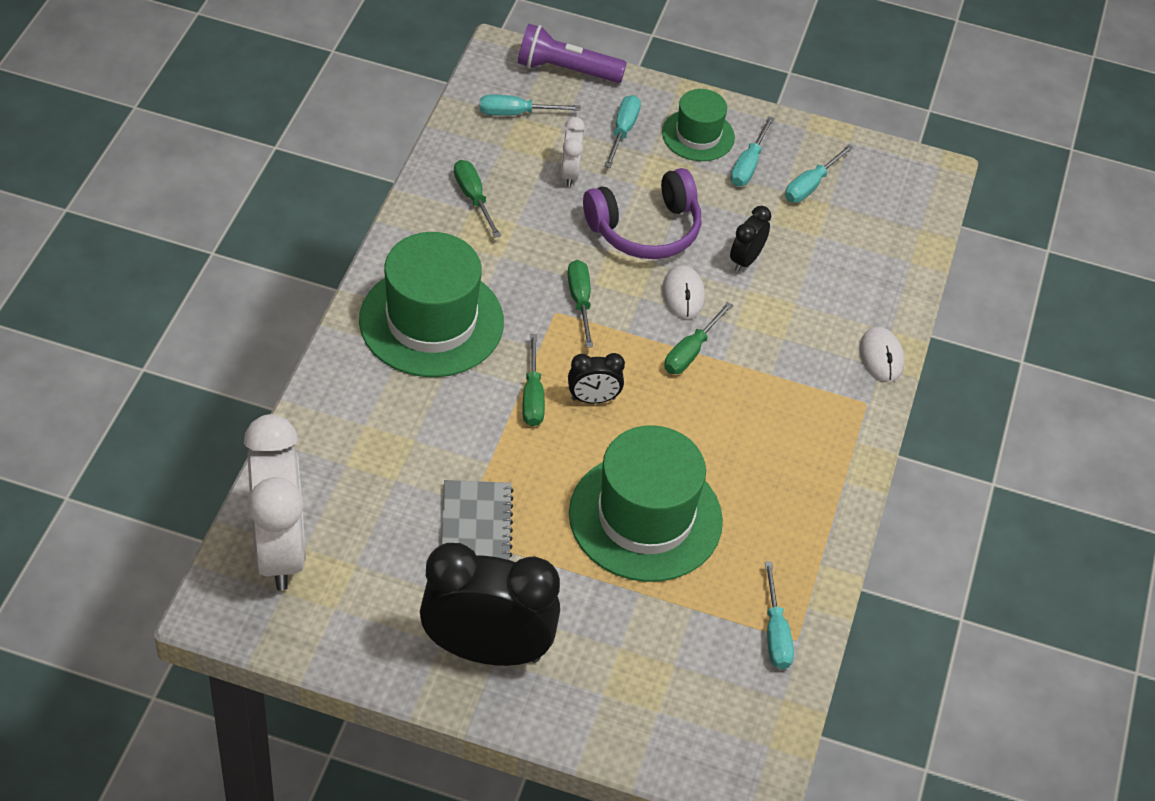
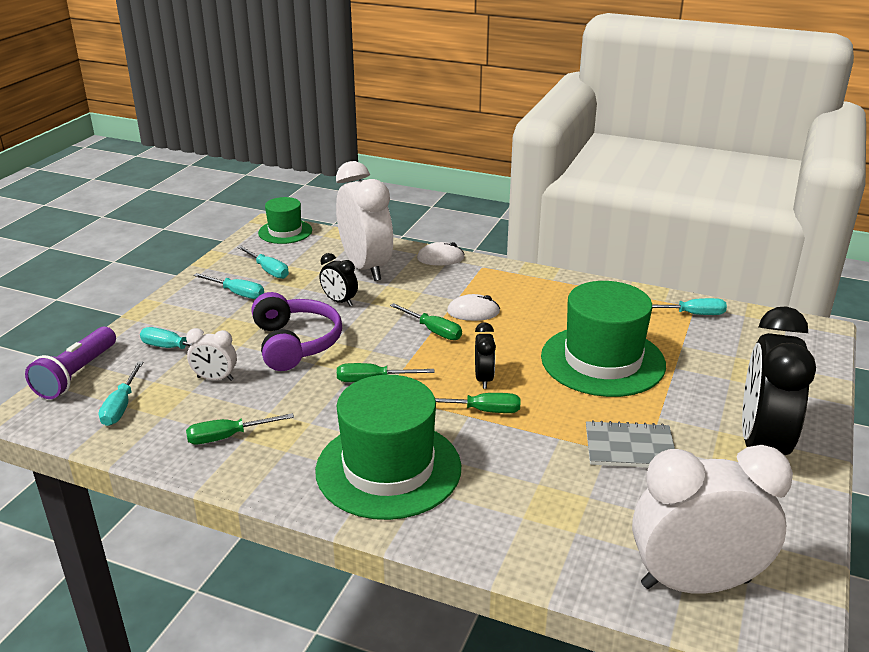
camera: 80 degrees left, 20 degrees down
(683, 294) = (372, 330): white mouse -> white mouse (473, 312)
(698, 135) = (194, 313): green hat -> green hat (285, 232)
(837, 279) = (366, 267): none -> white clock

